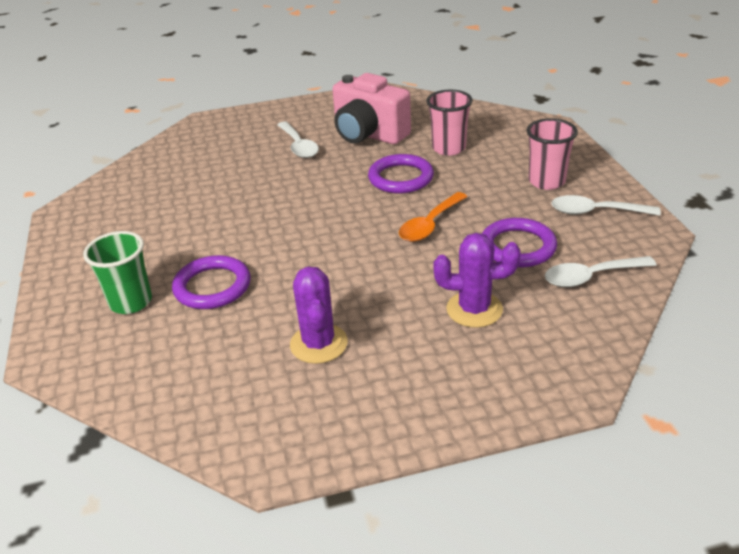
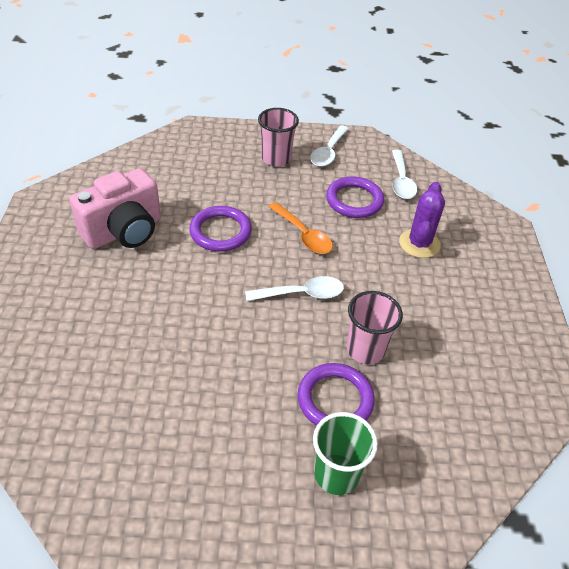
camera: 80 degrees left, 10 degrees up
(298, 146) = (107, 287): white spoon -> white spoon (302, 294)
(319, 344) = (436, 338): purple cactus -> none
(449, 148) = (189, 190): pink cup -> pink cup (365, 350)

